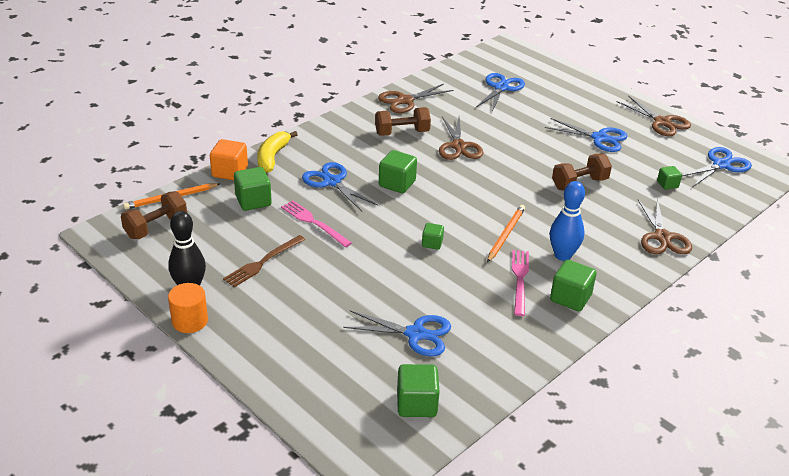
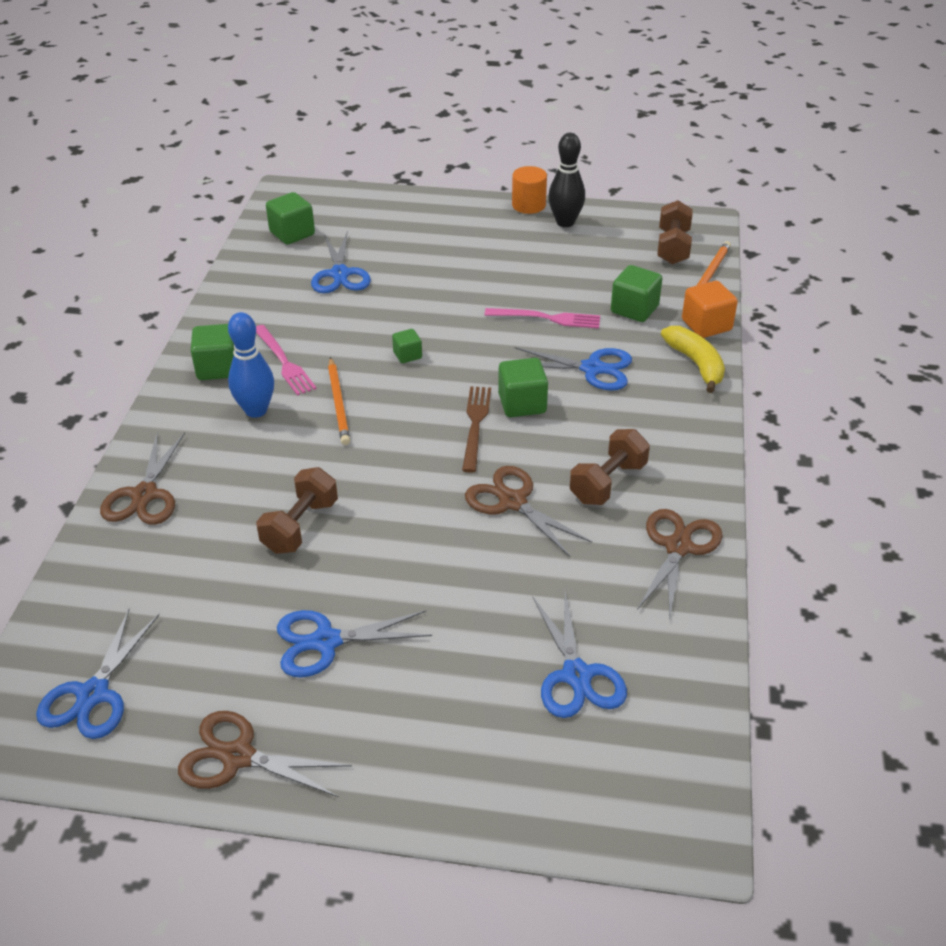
camera: 145 degrees right, 5 degrees up
(263, 262) = (539, 265): brown fork -> brown fork (475, 425)
(415, 334) = (340, 274): blue scissors -> blue scissors turned 75 degrees counterclockwise
(662, 237) = (144, 495): brown scissors -> brown scissors turned 135 degrees counterclockwise
(667, 184) = (171, 595): green cube -> none

